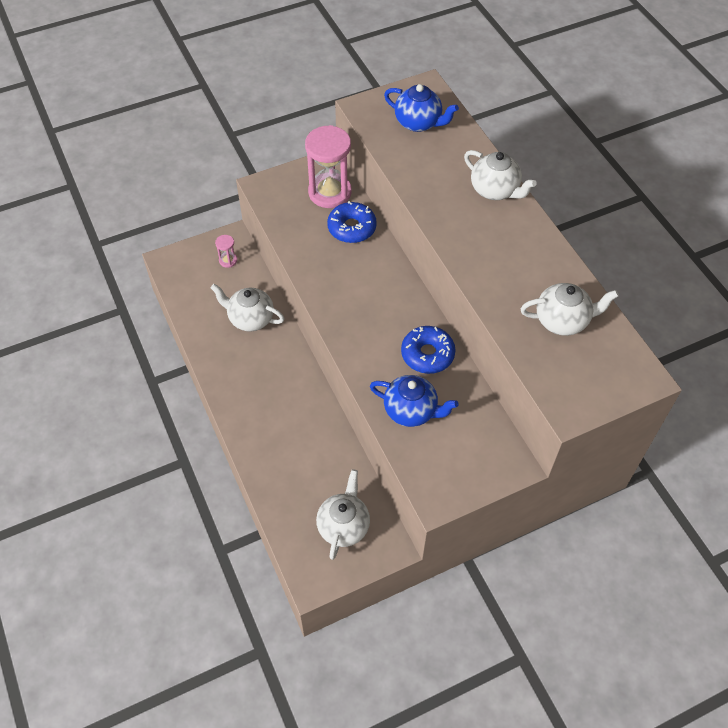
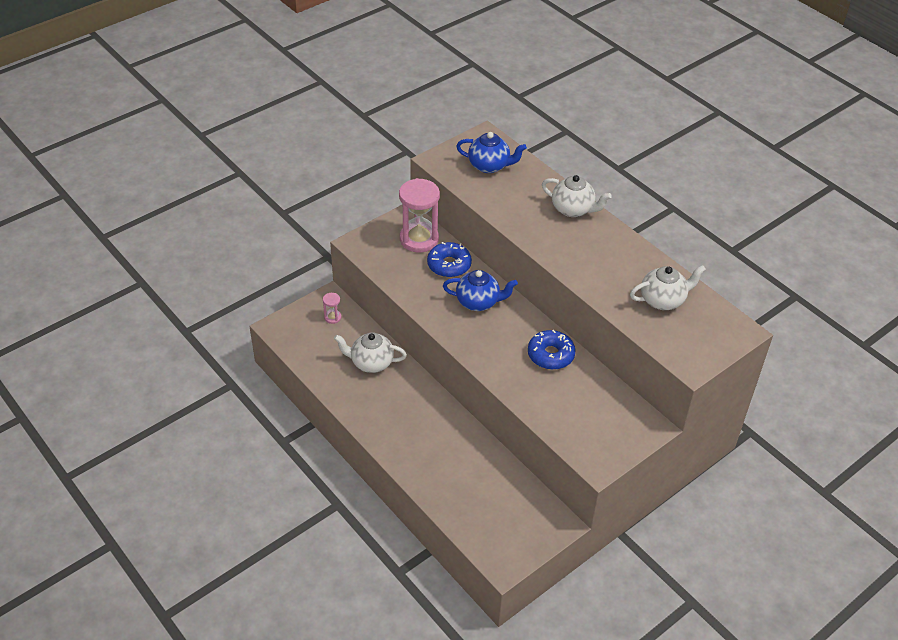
camera: 15 degrees left, 10 degrees down
(343, 526) = (514, 516): white teapot -> none
(411, 411) = (553, 402): blue teapot -> blue teapot (478, 302)

